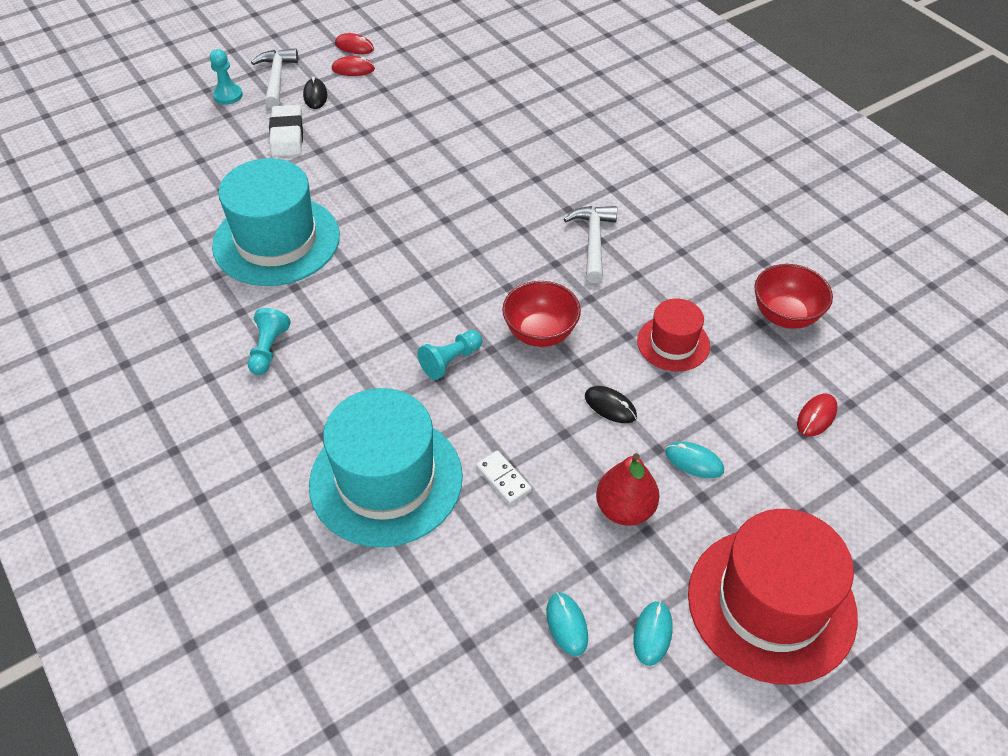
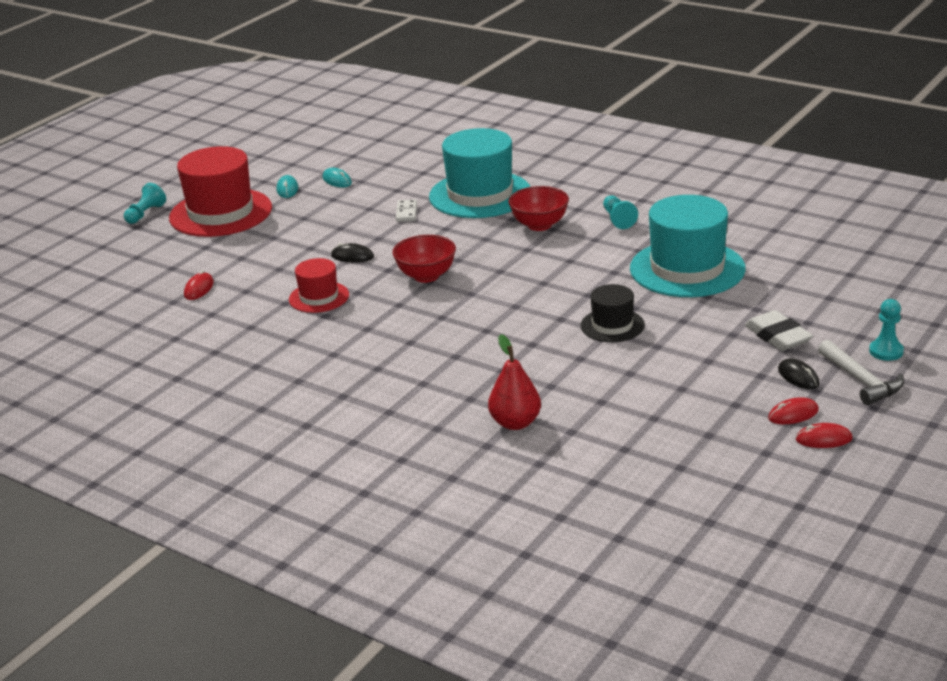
camera: 160 degrees right, 20 degrees down
(407, 194) = (612, 325): none -> black hat
(450, 361) = (482, 247): turquoise pawn -> turquoise pawn (145, 214)
(503, 479) = (406, 212): white domino -> white domino turned 60 degrees clockwise
(593, 242) = (417, 339): white hammer -> none
(625, 509) = (322, 221): red pear -> red pear (515, 423)
(694, 461) = (283, 249): turquoise mouse -> none
(785, 316) = (230, 336): red bowl -> red bowl (539, 225)

